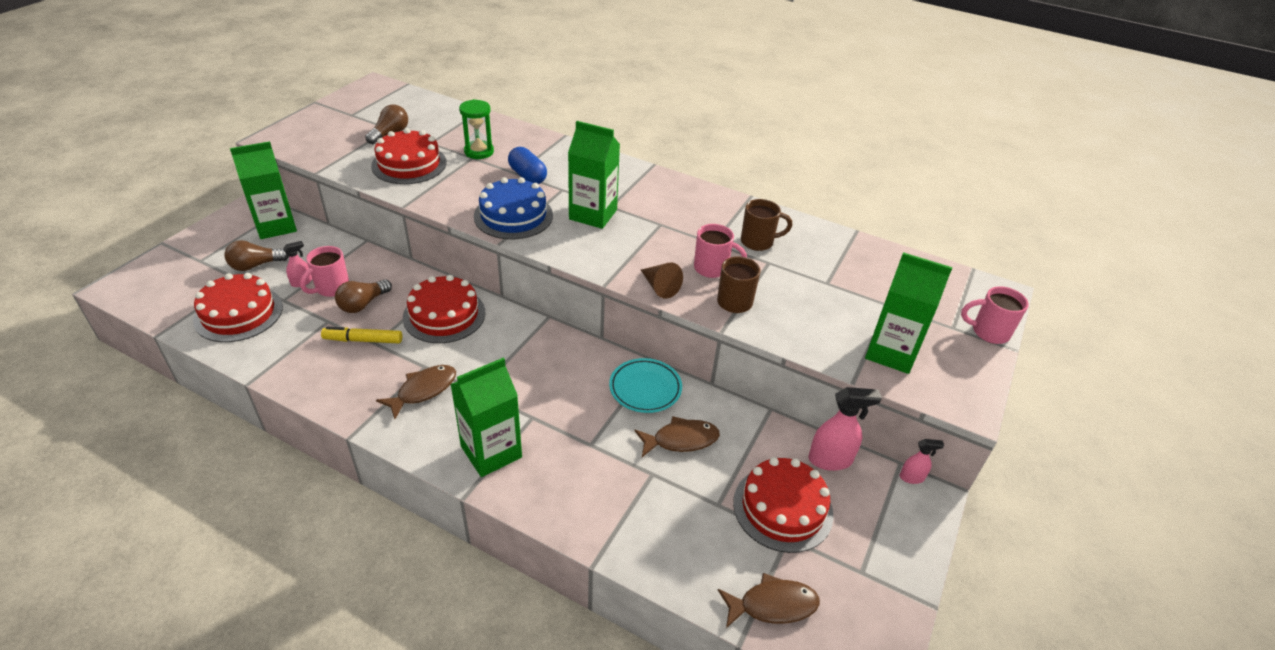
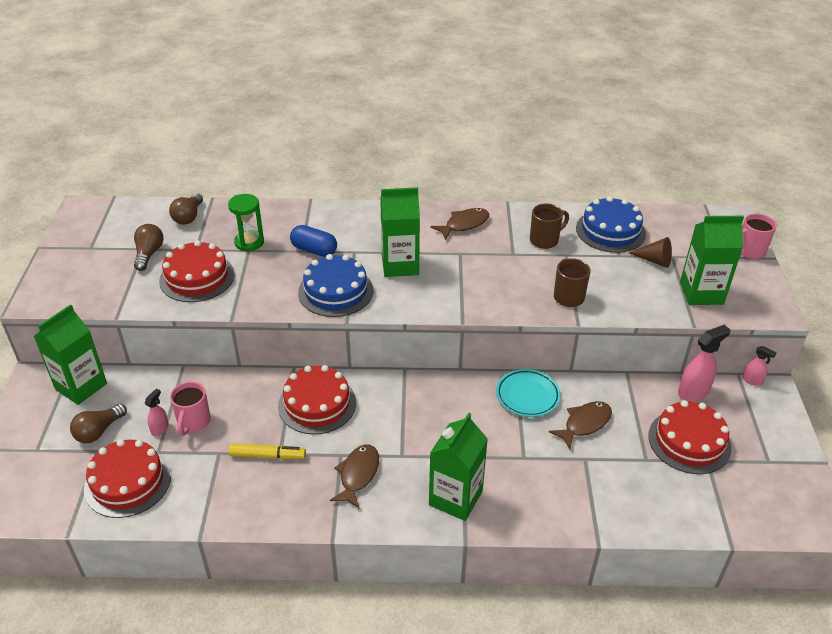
camera: 25 degrees left, 0 degrees up
(363, 304) = (236, 424): brown light bulb -> brown light bulb (188, 217)
(363, 340) = (267, 455): yellow marker -> yellow marker turned 150 degrees counterclockwise
(659, 287) = (505, 307): brown cone -> brown cone (654, 260)
(712, 269) = (530, 276): pink mug -> none
(772, 605) = (732, 511): brown fish -> brown fish (464, 224)
(838, 257) = (610, 231): none -> blue cake
(912, 477) = (752, 380): pink spray bottle -> pink spray bottle turned 60 degrees clockwise

